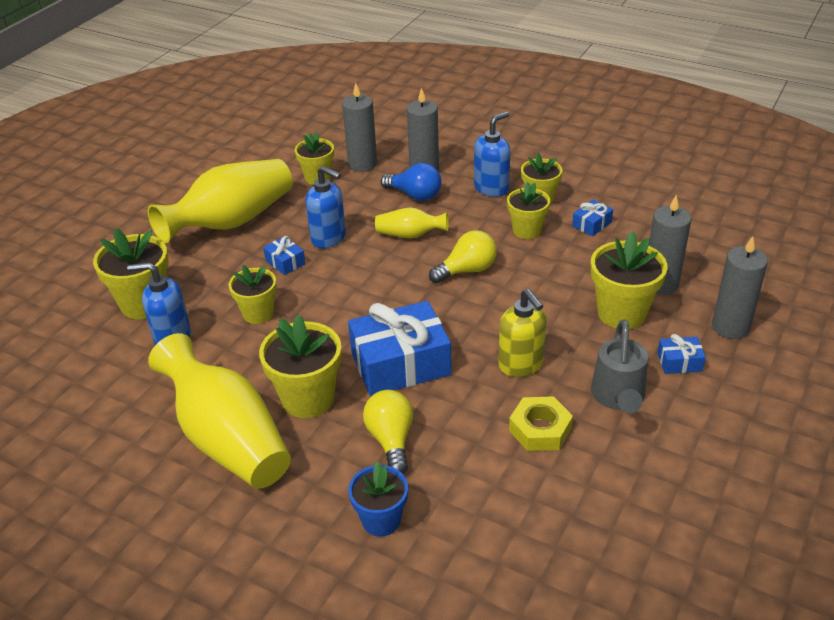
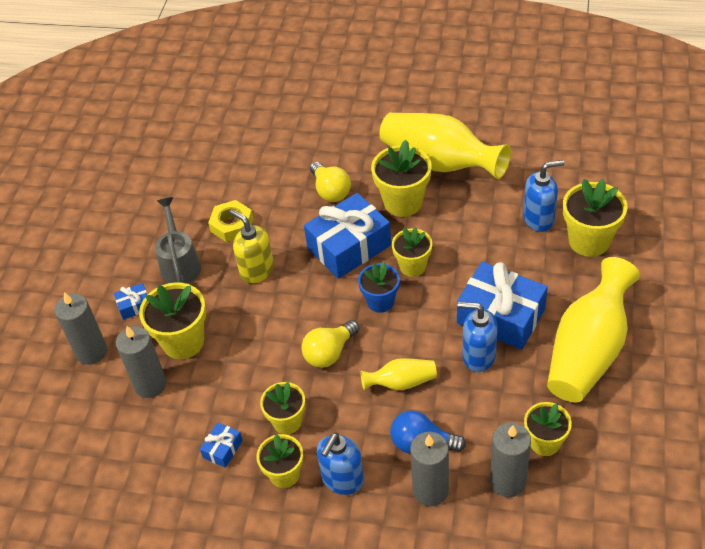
camera: 165 degrees right, 10 degrees up
(258, 313) = (487, 258): yellow flower pot -> yellow flower pot (412, 266)
(285, 262) = (501, 316): blue gift -> blue gift, size x2.25
(381, 520) = (315, 145): blue flower pot -> blue flower pot (380, 301)

